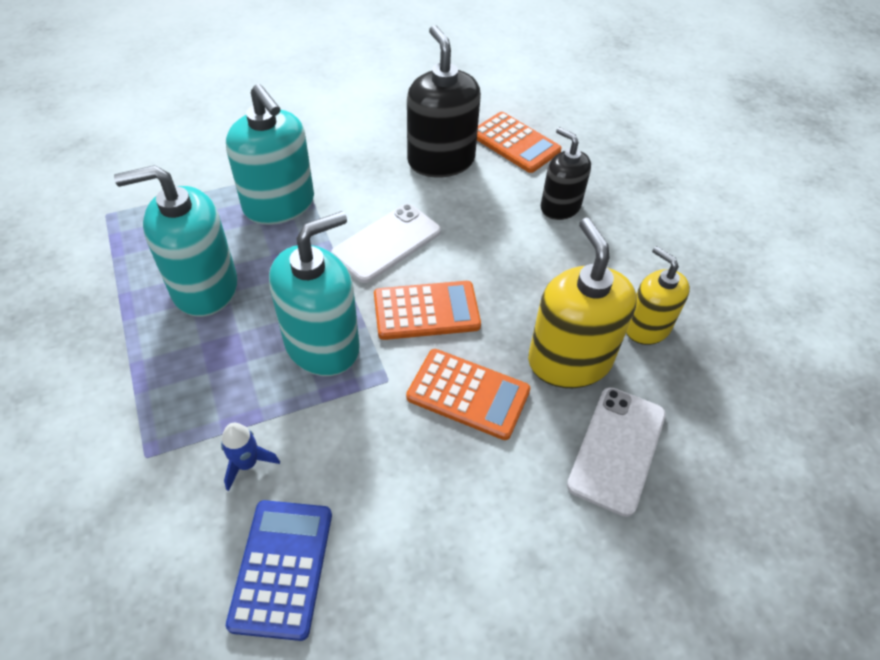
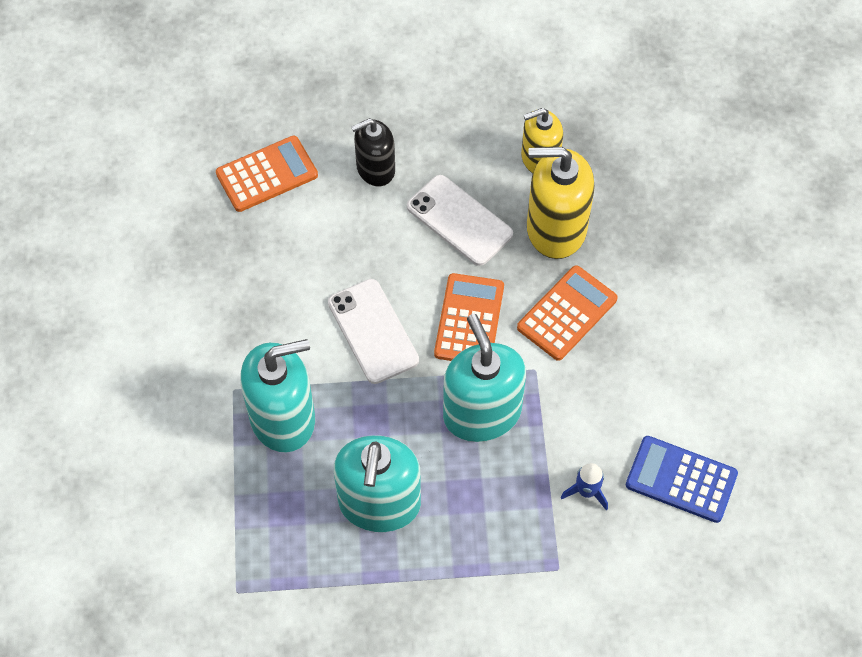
camera: 70 degrees left, 10 degrees up
(441, 160) = (269, 251): black soap dispenser -> none
(617, 449) = (645, 227): white phone -> white phone (459, 220)

